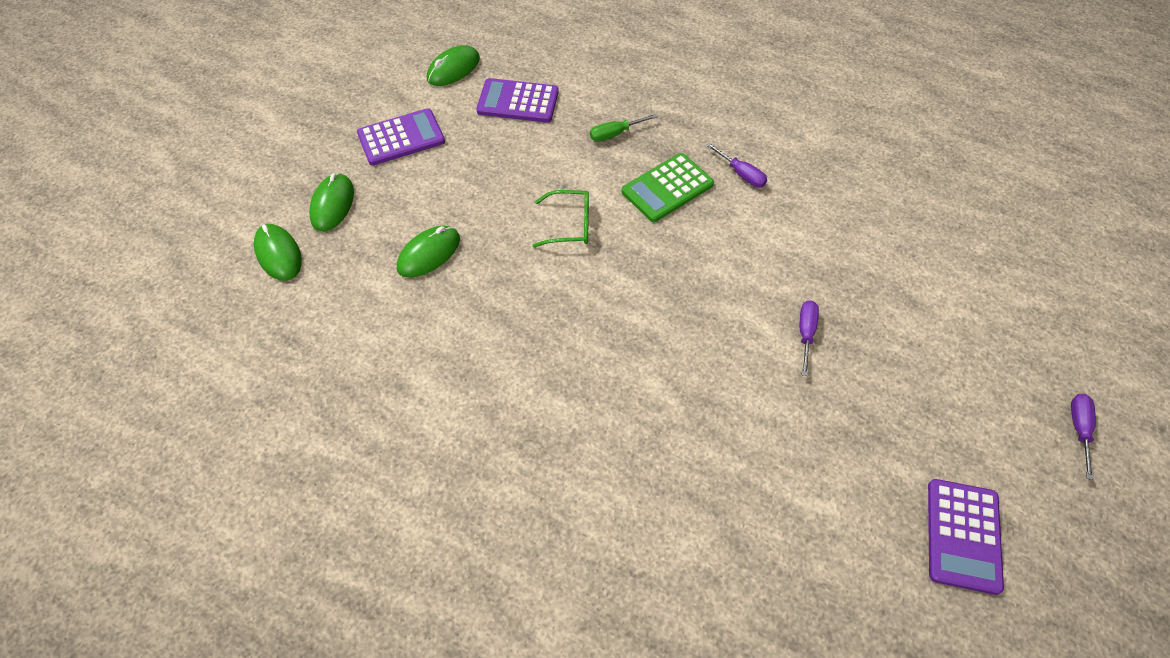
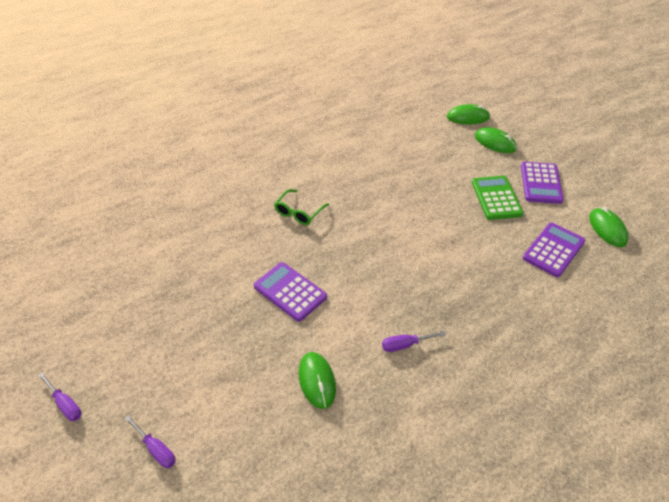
camera: 120 degrees right, 10 degrees down
(429, 254) = (432, 166): green mouse -> green mouse (317, 381)
(570, 225) = (416, 230): green glasses -> green glasses (299, 212)
(615, 134) = (490, 290): green screwdriver -> none
(667, 188) = (418, 293): green calculator -> green calculator (496, 198)
(806, 334) = (251, 301): purple screwdriver -> purple screwdriver (156, 449)
(963, 535) = (86, 296): purple calculator -> purple calculator (290, 292)

